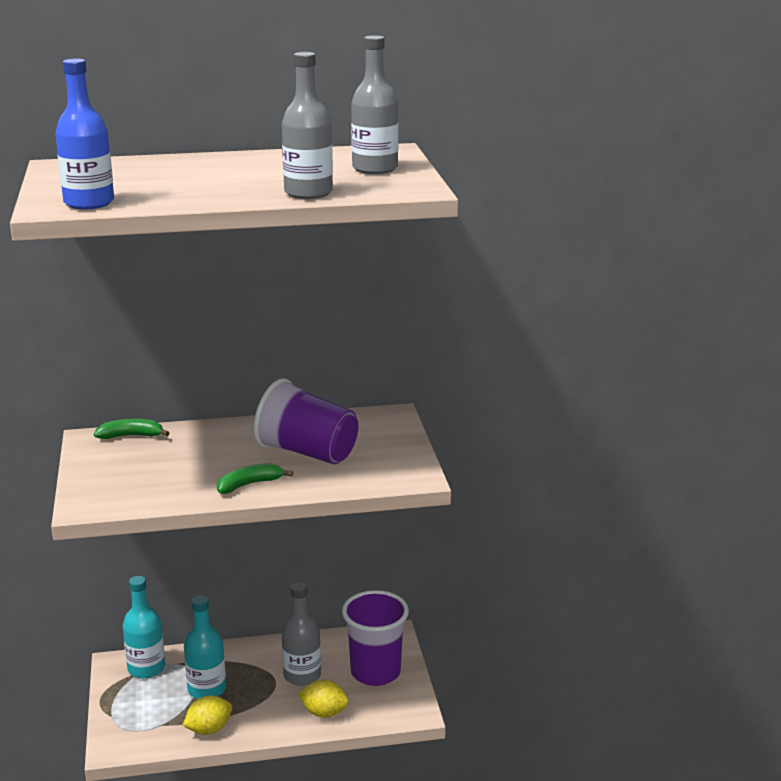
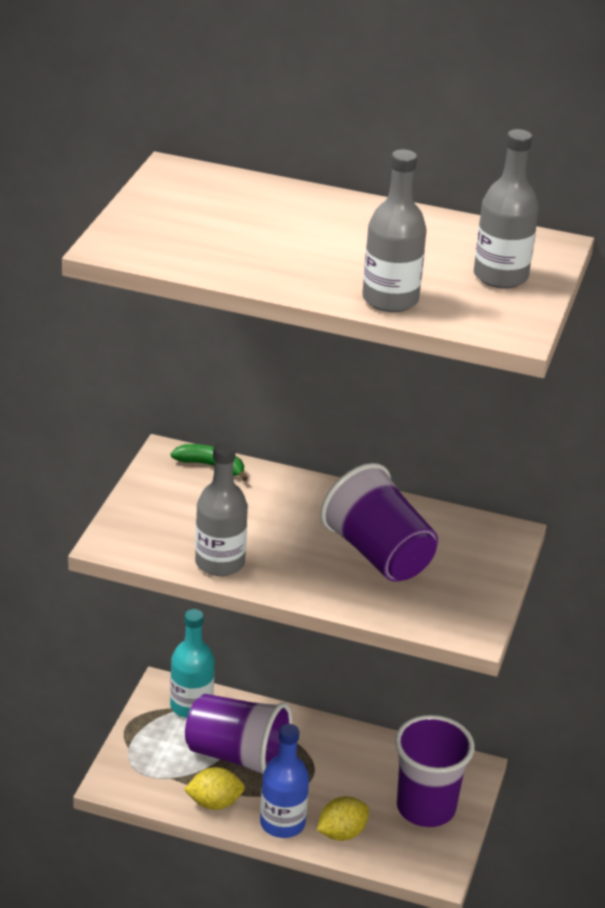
camera: 25 degrees right, 10 degrees up
(89, 203) = (156, 249): blue bottle -> blue bottle (282, 823)
(207, 689) = (238, 756): turquoise bottle -> purple cup
(249, 484) = (290, 575): green banana -> none
(302, 675) = (345, 779): grey bottle -> grey bottle (220, 563)
(324, 713) = (341, 833): yellow lemon -> yellow lemon turned 75 degrees counterclockwise

